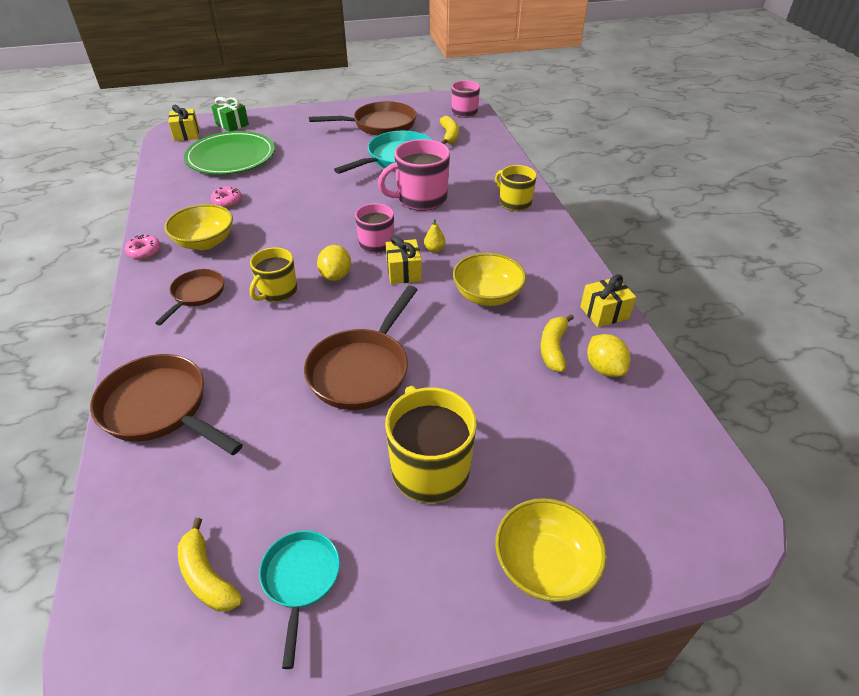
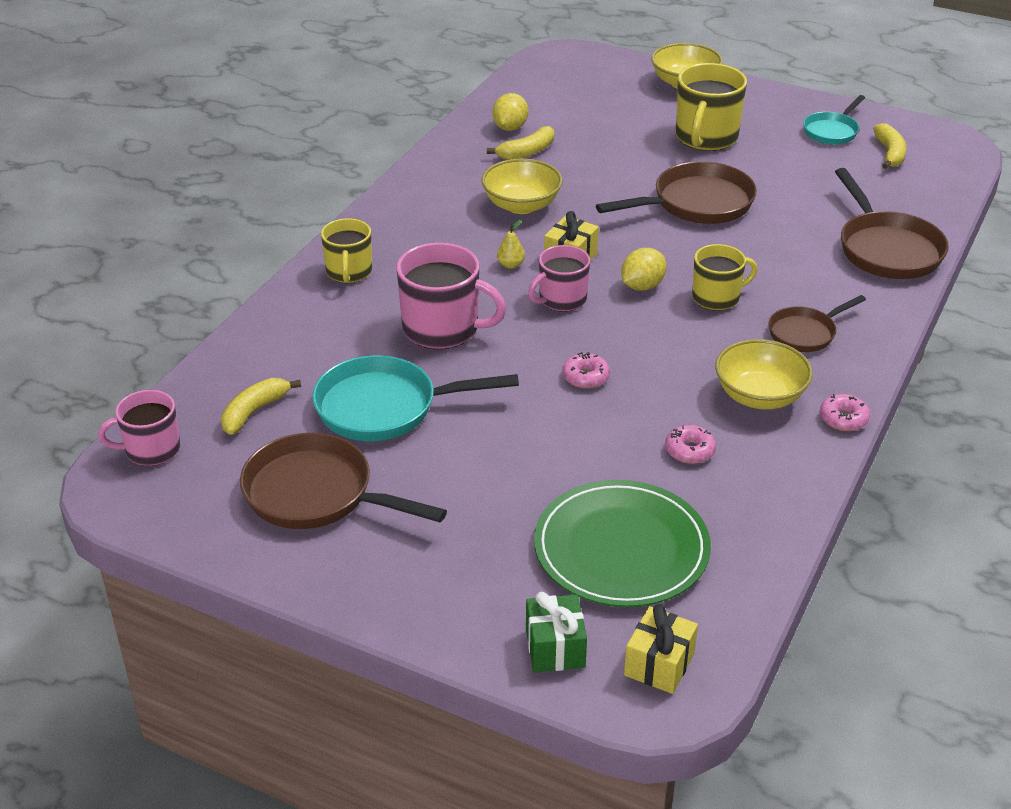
camera: 140 degrees left, 5 degrees down
(315, 210) = (585, 377): none -> pink donut
(604, 313) = (447, 152): yellow gift -> none

